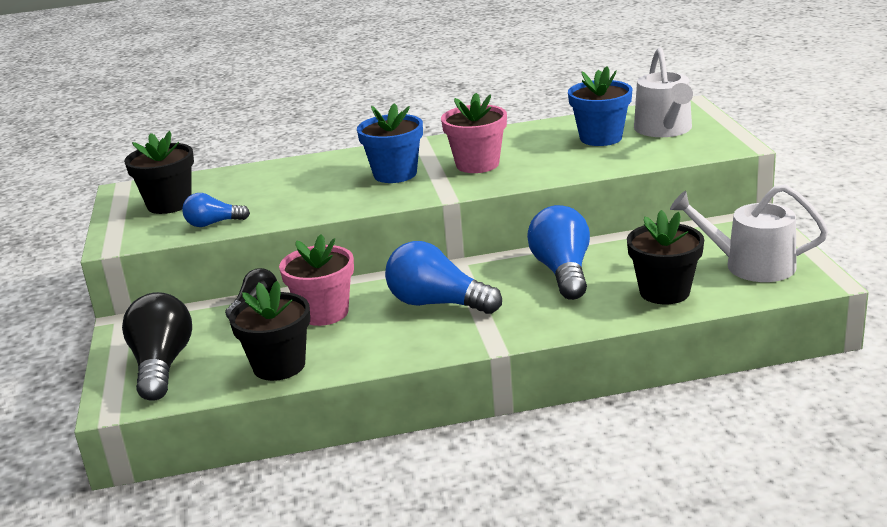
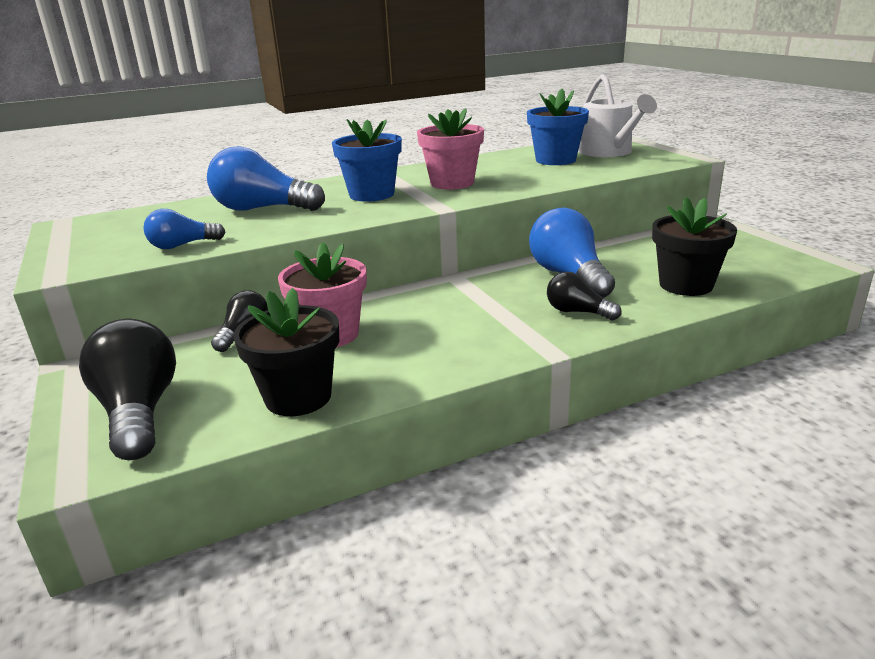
camera: 15 degrees left, 0 degrees up
(169, 204) = (123, 233): black flower pot -> none
(438, 303) = (457, 315): blue light bulb -> blue light bulb (262, 209)
(544, 311) = (577, 312): none -> black light bulb
(751, 265) = (746, 257): white watering can -> none

